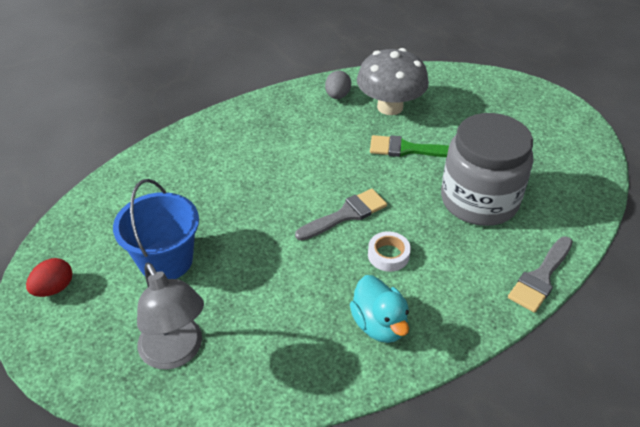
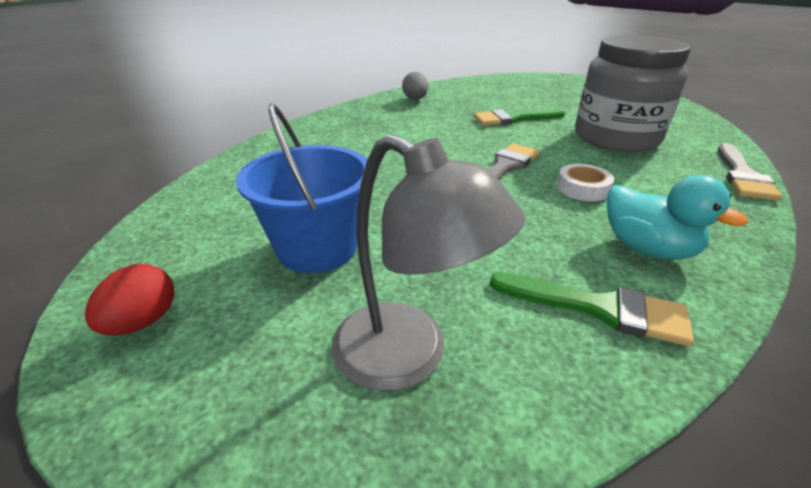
camera: 20 degrees left, 10 degrees down
(303, 357) = (598, 308): none -> green brush
(390, 107) = (469, 99): grey mushroom -> none

